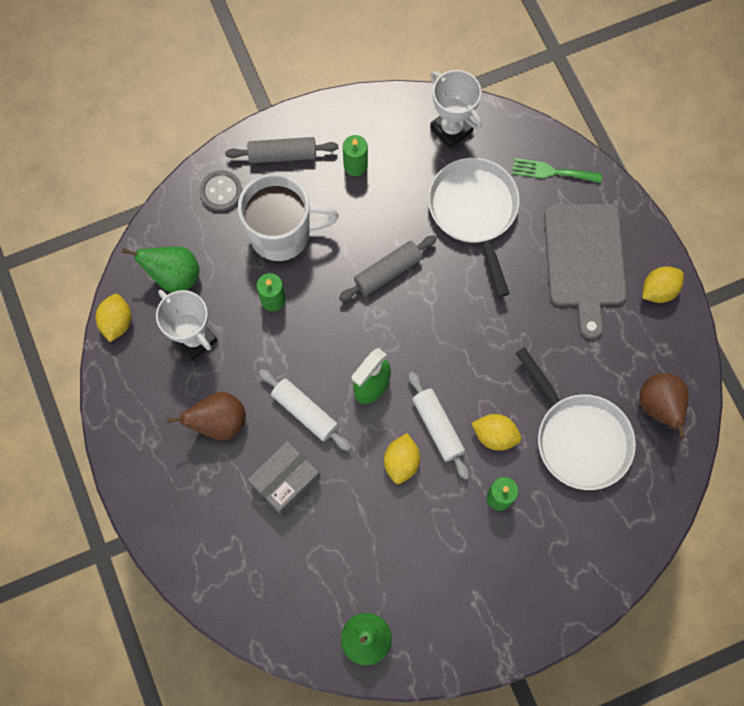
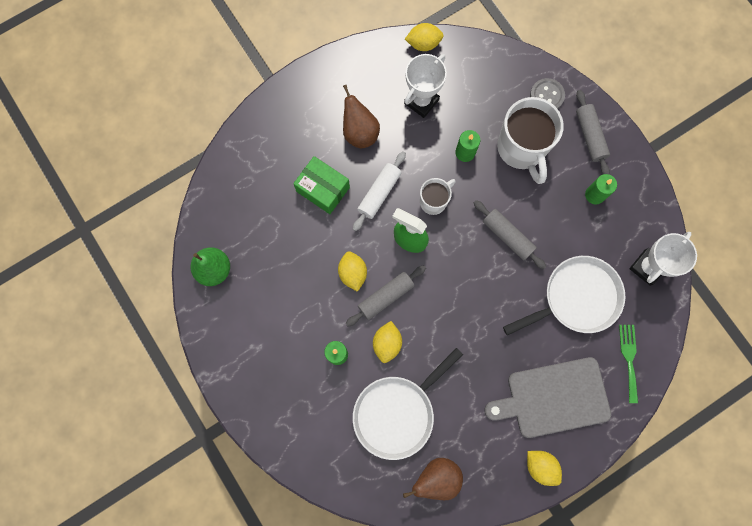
camera: 80 degrees right, 5 degrees up
(174, 276) = (469, 76): green pear -> none
(286, 481) = (323, 189): grey box -> green box
(328, 348) = (434, 201): none -> white mug
(401, 462) = (353, 273): yellow lemon -> yellow lemon turned 75 degrees clockwise
(437, 427) = (385, 296): white rolling pin -> grey rolling pin

